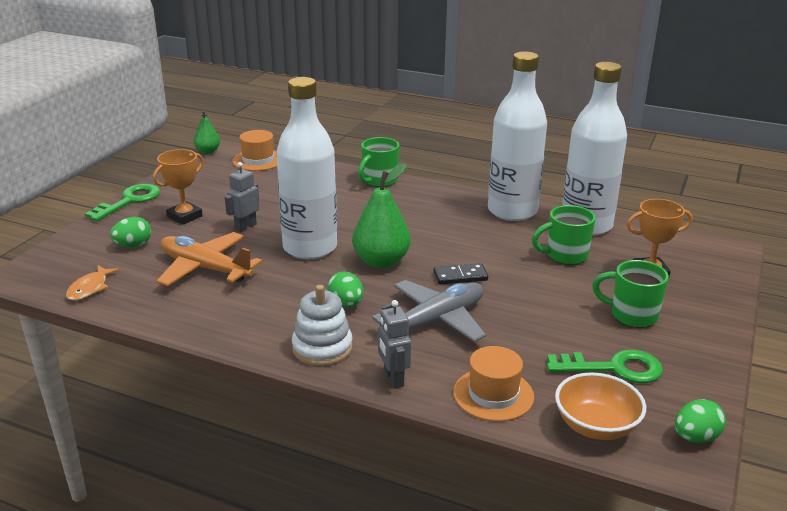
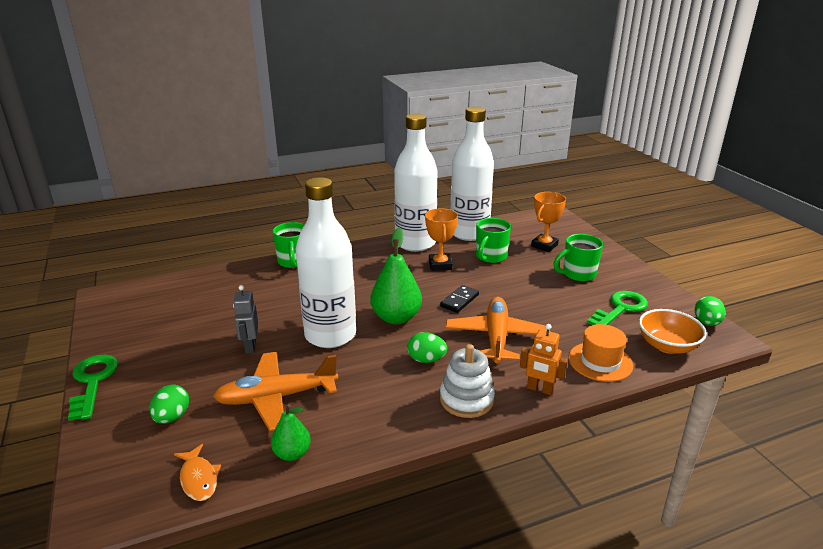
camera: 45 degrees left, 0 degrees up
(184, 216) = (177, 366): orange trophy -> orange trophy (440, 265)
(207, 151) = (97, 302): green pear -> green pear (292, 453)
(258, 160) = (162, 289): orange hat -> none
(393, 379) = (540, 389): grey robot -> orange robot
(435, 321) = (496, 337): grey plane -> orange plane

